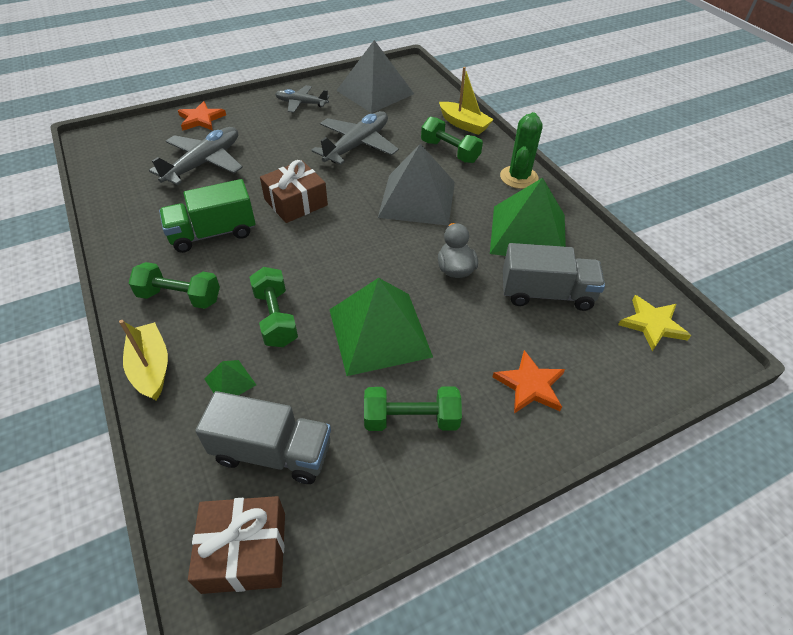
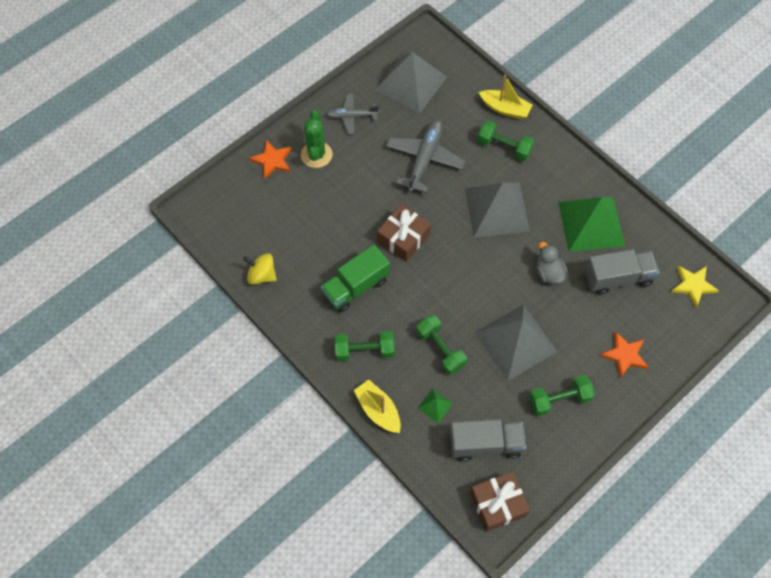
camera: 15 degrees left, 15 degrees up
(118, 202) = (262, 275): none -> yellow spinning top
(204, 163) = (306, 214): grey plane -> none
(379, 332) = (515, 342): green pyramid -> grey pyramid
(519, 177) = (568, 164): green cactus -> green cactus (316, 155)

